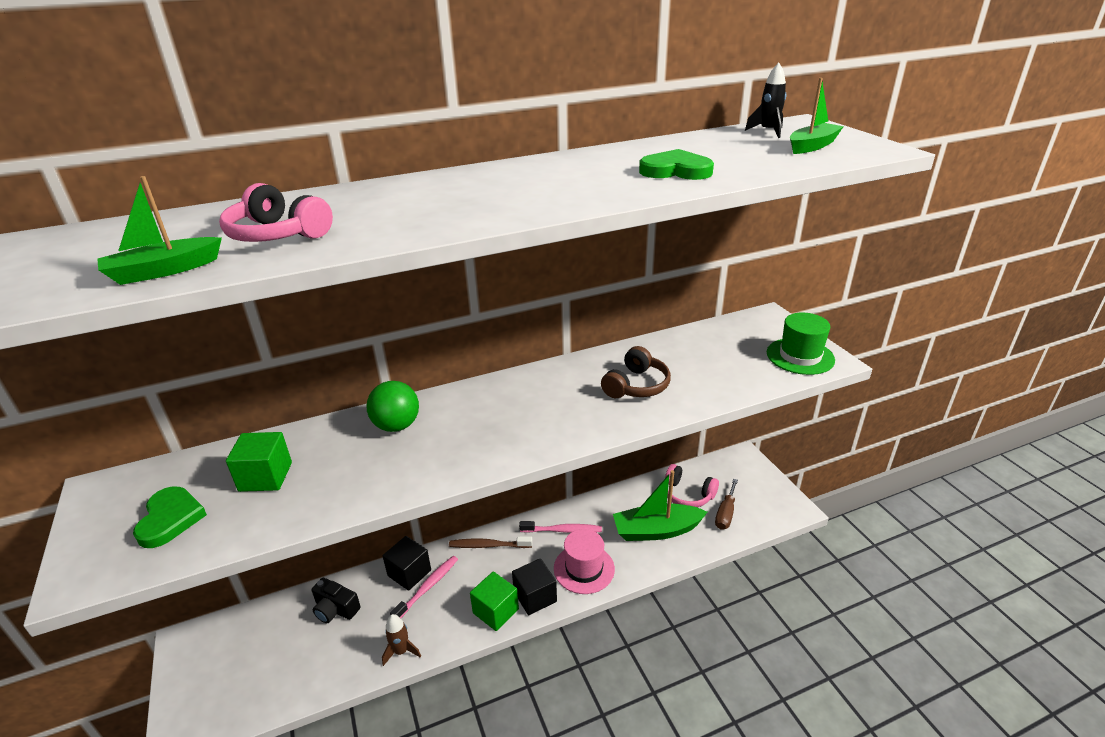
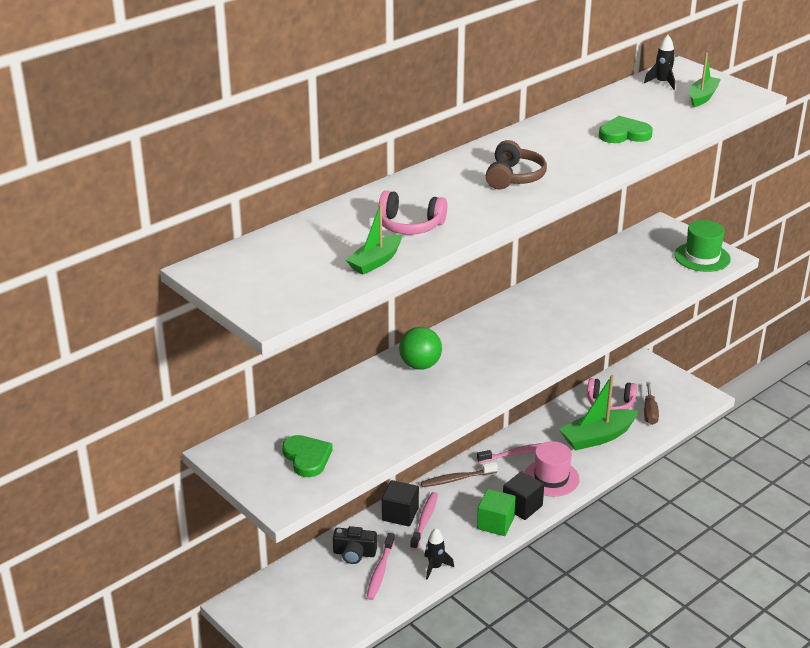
camera: 20 degrees left, 0 degrees up
(265, 477) = (350, 418): green cube -> none
(344, 640) = (380, 571): none -> pink toothbrush
(401, 651) = (435, 567): brown rocket -> black rocket
(636, 385) = (588, 302): brown headphones -> brown headphones (513, 177)

